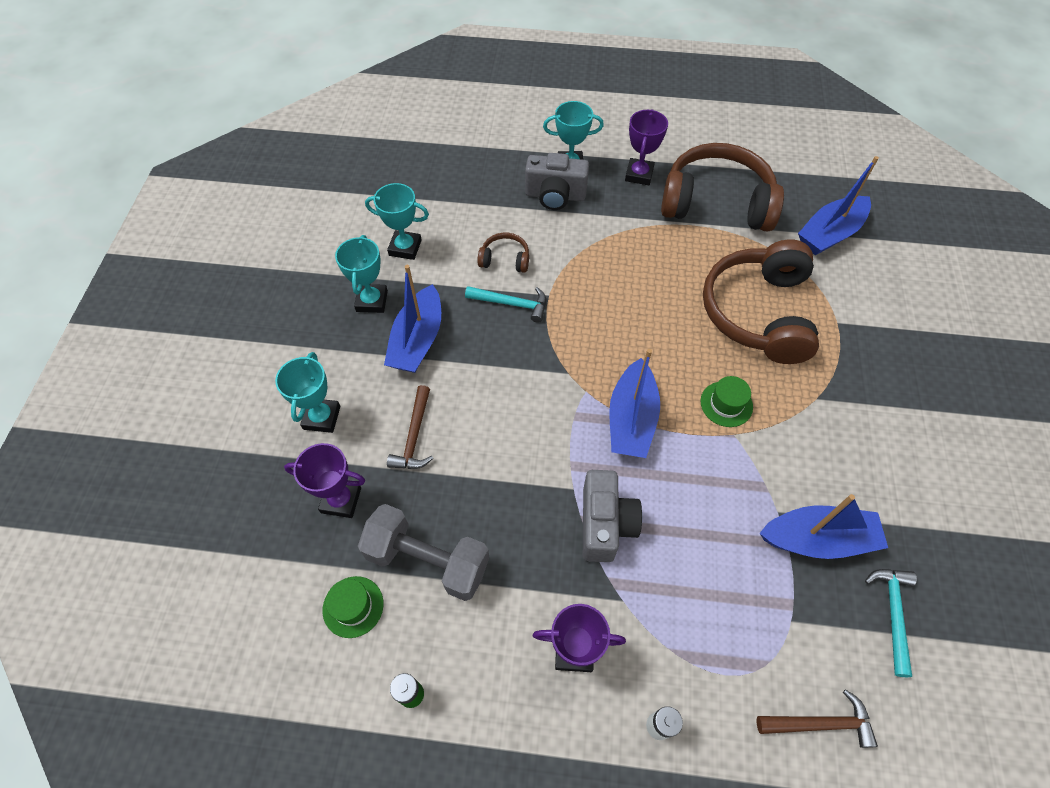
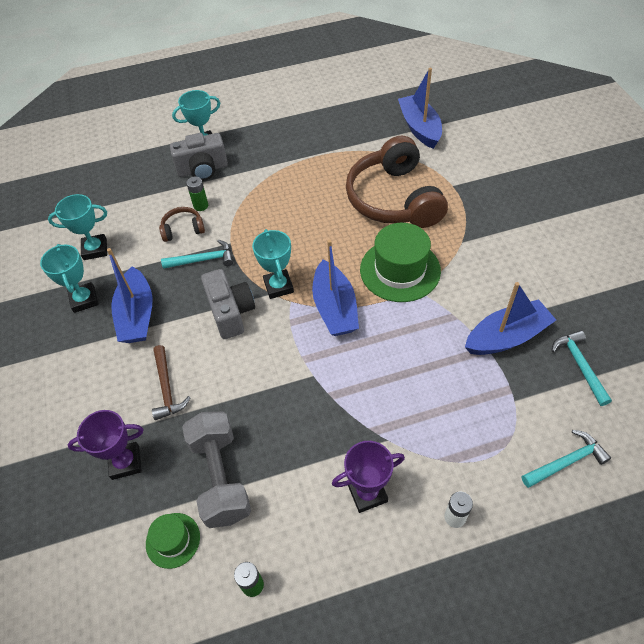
camera: 20 degrees left, 5 degrees down
(322, 417) = (80, 405): turquoise trophy -> turquoise trophy (278, 286)
(428, 560) = (220, 477): grey dumbbell -> grey dumbbell turned 75 degrees clockwise
(535, 238) = (201, 206): none -> green battery
(605, 524) = (349, 390): grey camera -> grey camera (231, 312)
(639, 175) = (262, 133): purple trophy -> none
(716, 202) = (329, 134): brown headphones -> none
(726, 404) = (400, 270): green hat -> green hat, size x1.90
(820, 723) = (566, 462): brown hammer -> turquoise hammer
(829, 234) = (420, 128): blue boat -> blue boat turned 135 degrees clockwise

